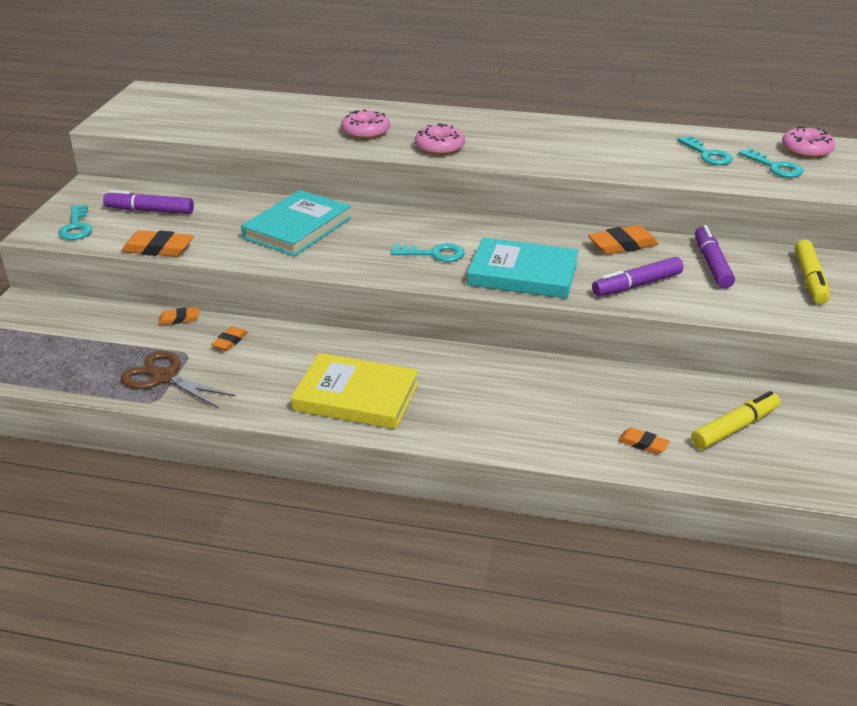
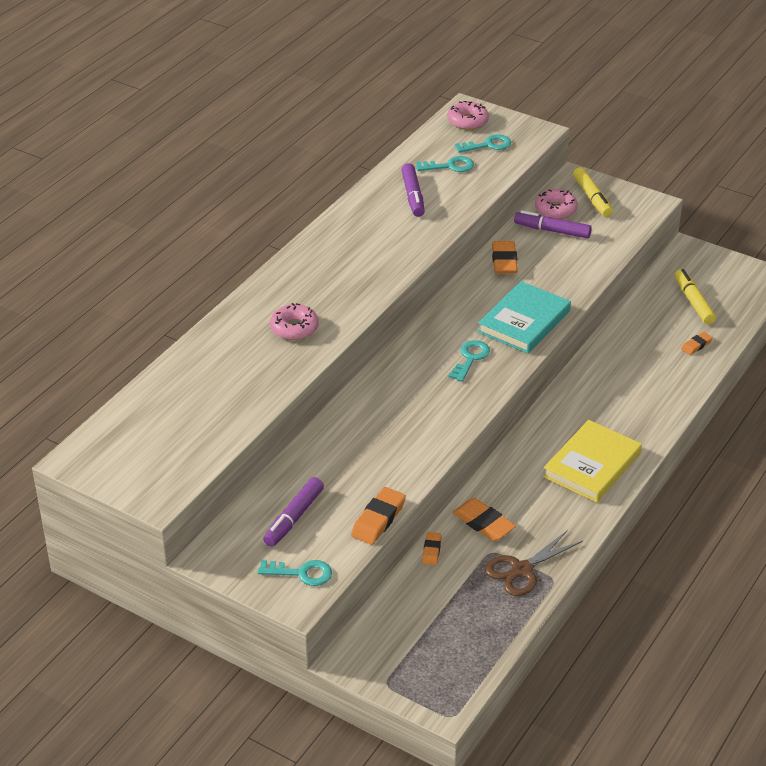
camera: 70 degrees left, 5 degrees up
(230, 341) = (483, 523): orange eraser -> orange eraser, size x1.74
(297, 228) = (383, 426): turquoise book -> none
(439, 147) = (355, 293): pink donut -> pink donut (555, 209)
(636, 285) = (565, 273): purple marker -> purple marker (413, 196)
(810, 279) = (592, 198): yellow marker -> yellow marker turned 45 degrees clockwise

